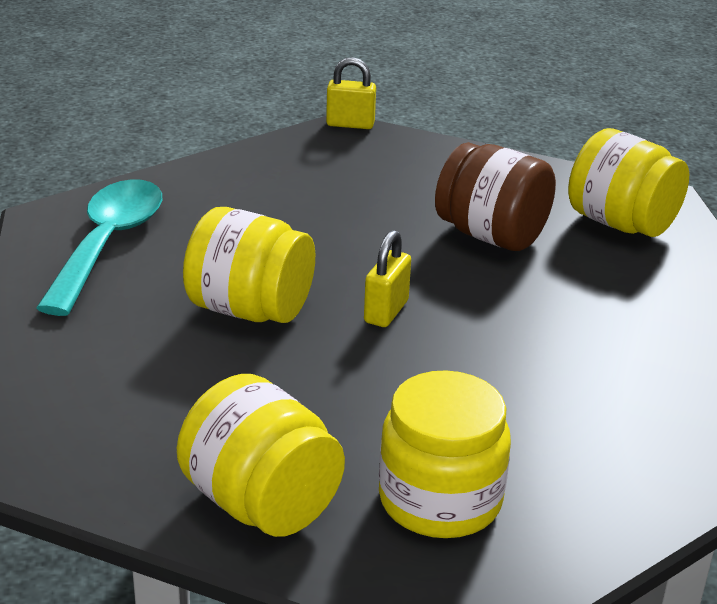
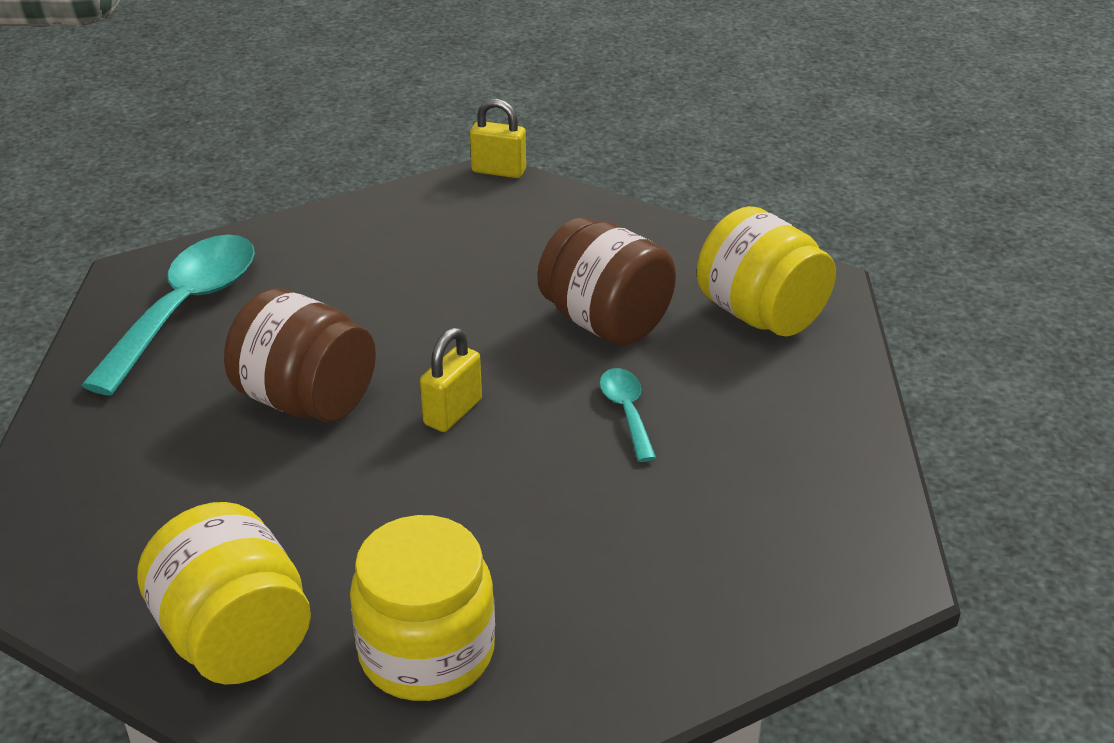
camera: 10 degrees right, 5 degrees up
(250, 310) = (306, 400): yellow jar -> brown jar
(538, 303) = (627, 412): none -> turquoise spoon

